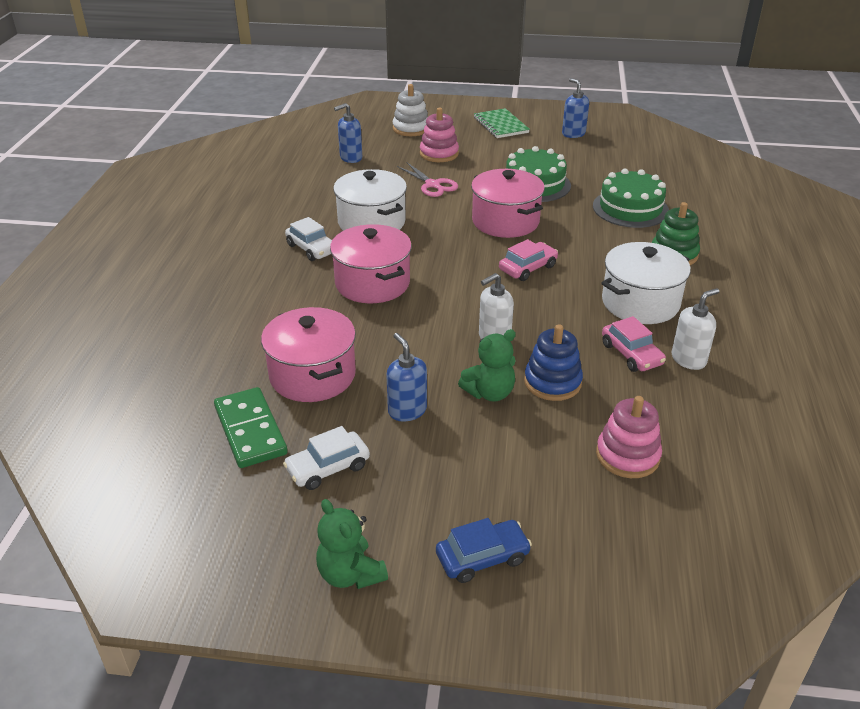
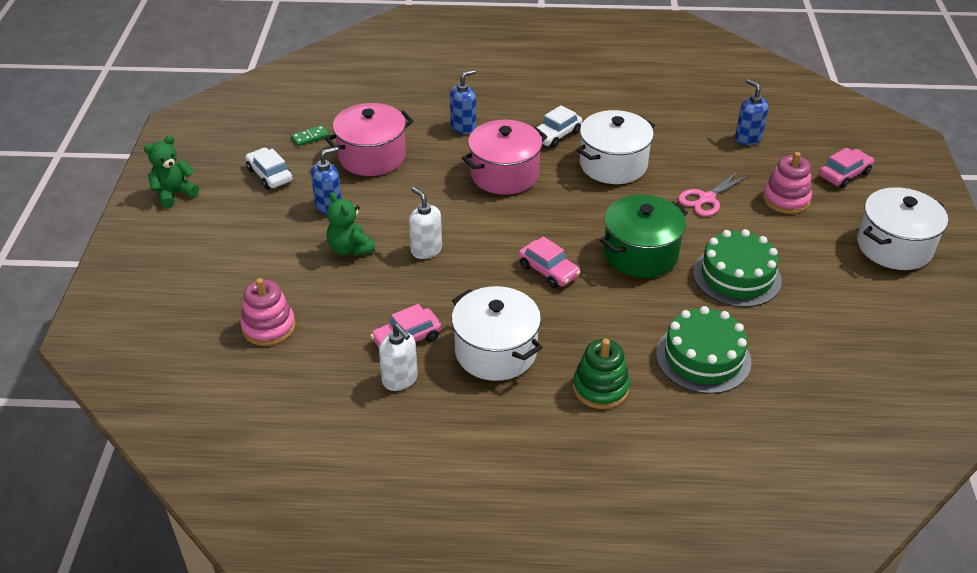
camera: 85 degrees right, 5 degrees up
(250, 430) = (310, 137): green domino -> green domino, size x0.50
(411, 129) = (844, 174): white stacking toy -> pink car
(482, 558) = (176, 249): blue car -> none
(500, 125) = (894, 246): green notebook -> white pot
(505, 221) = (640, 254): pink pot -> green pot
(552, 382) = (364, 285): blue stacking toy -> none
(573, 134) = (902, 314): blue soap dispenser -> blue soap dispenser (463, 127)

